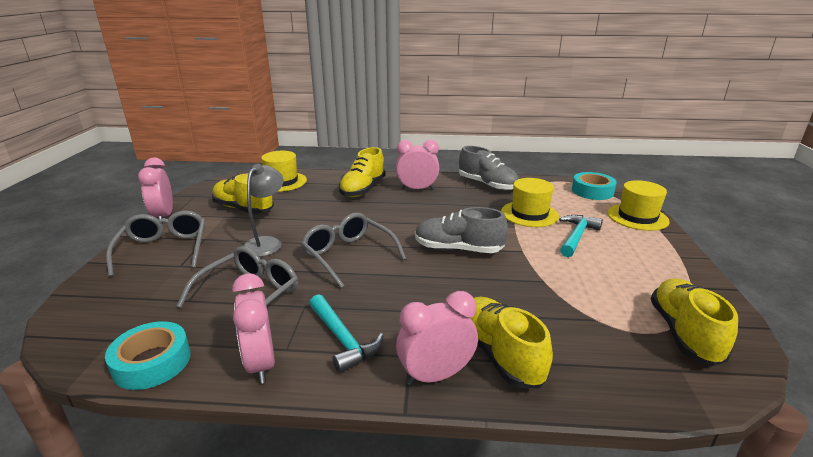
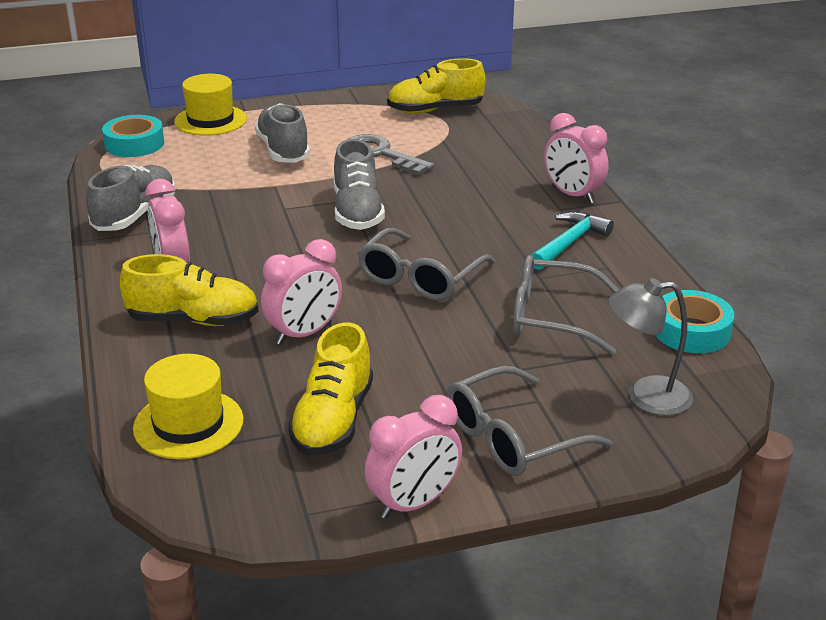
camera: 110 degrees left, 5 degrees up
(260, 364) = (636, 273): pink clock -> pink clock (304, 334)
(267, 243) = (430, 350): grey lamp -> grey lamp (645, 396)
(499, 354) = (524, 174): yellow shoe -> none
(529, 214) = (231, 179): yellow hat -> none
(563, 277) = (381, 154): none -> grey key
(576, 236) = (283, 150): turquoise hammer -> grey shoe

